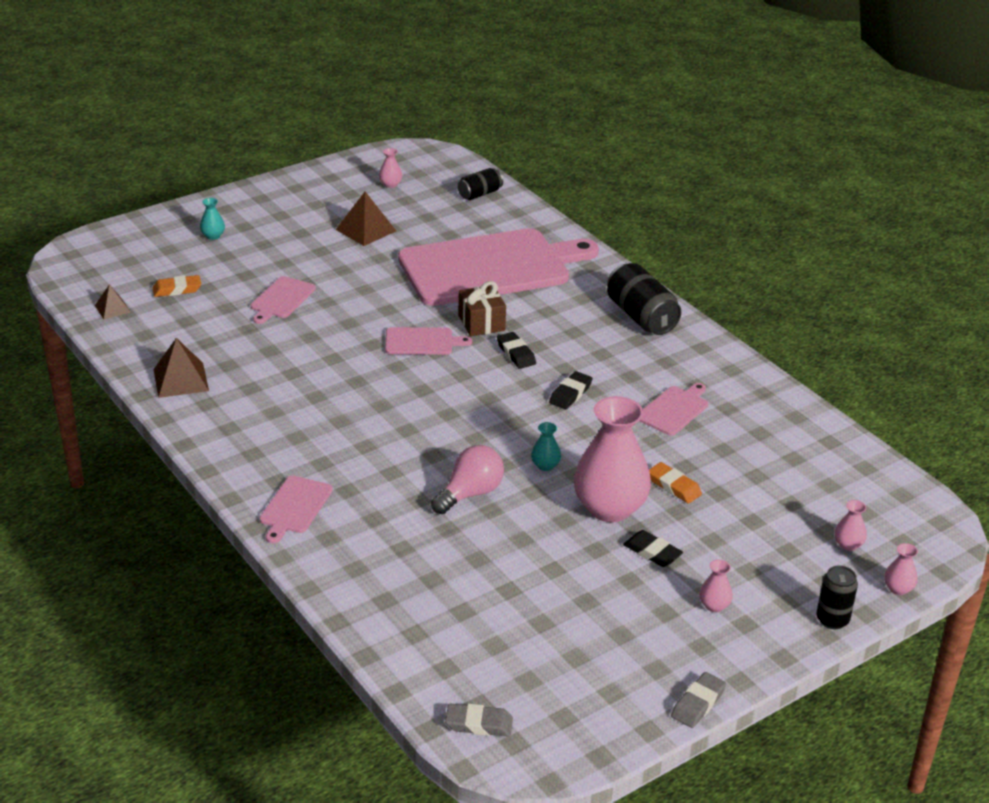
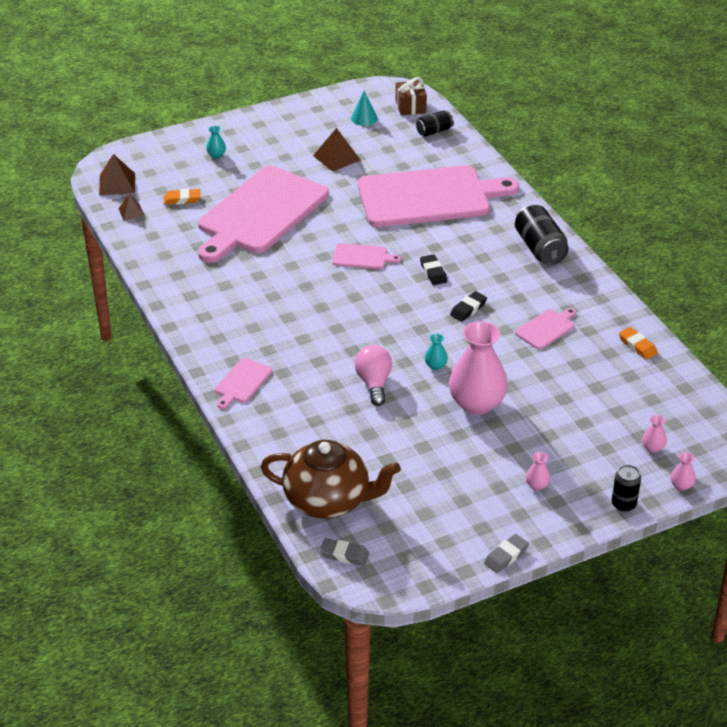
camera: 10 degrees right, 5 degrees up
(181, 380) = (174, 275): brown pyramid -> brown pyramid (117, 184)
(281, 299) = (260, 213): pink cutting board -> pink cutting board, size x2.48
(390, 184) = (364, 118): pink vase -> turquoise cone
(441, 652) = (328, 500): none -> brown teapot
(470, 494) = (374, 383): pink light bulb -> pink light bulb turned 60 degrees counterclockwise
(481, 323) = (412, 244): brown gift -> brown gift (410, 107)
(652, 552) = (500, 440): black eraser -> none
(674, 486) = (530, 390): orange eraser -> orange eraser (637, 346)

